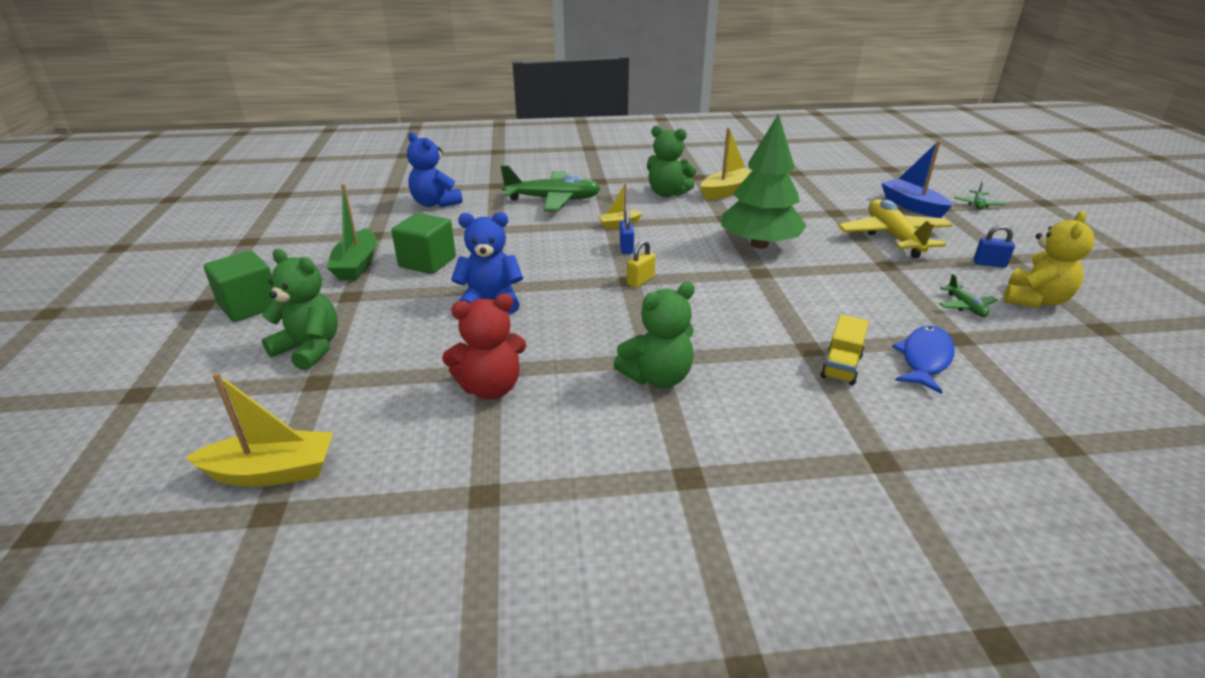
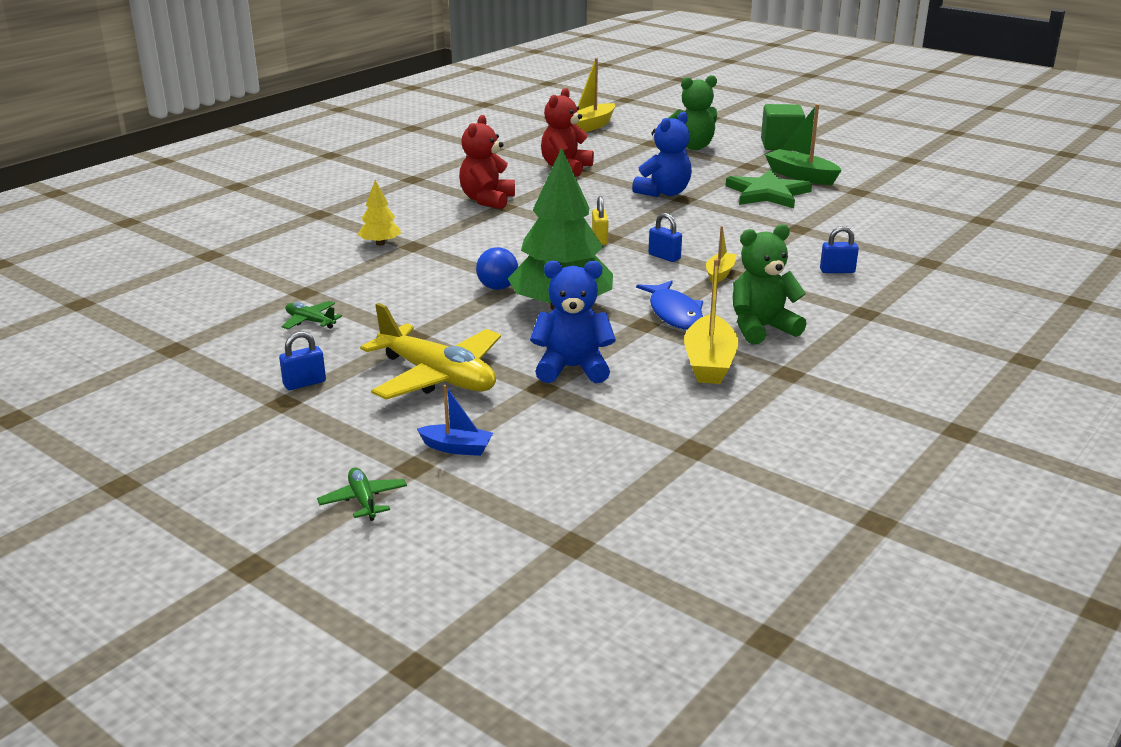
camera: 135 degrees right, 5 degrees down
(427, 262) = (767, 193): green cube -> green star
(435, 203) = (908, 226): blue teddy bear -> blue teddy bear (572, 368)
(553, 200) = (837, 271): green plane -> blue padlock
(657, 377) = (487, 200): green teddy bear -> red teddy bear
(783, 275) = (497, 287): none -> blue ball
(841, 366) = (380, 243): yellow truck -> yellow tree
(912, 206) = (457, 448): blue boat -> blue boat, size x0.59
(924, 359) = (324, 268): blue fish -> blue fish (674, 313)
(1034, 300) = (243, 354): yellow teddy bear -> none

